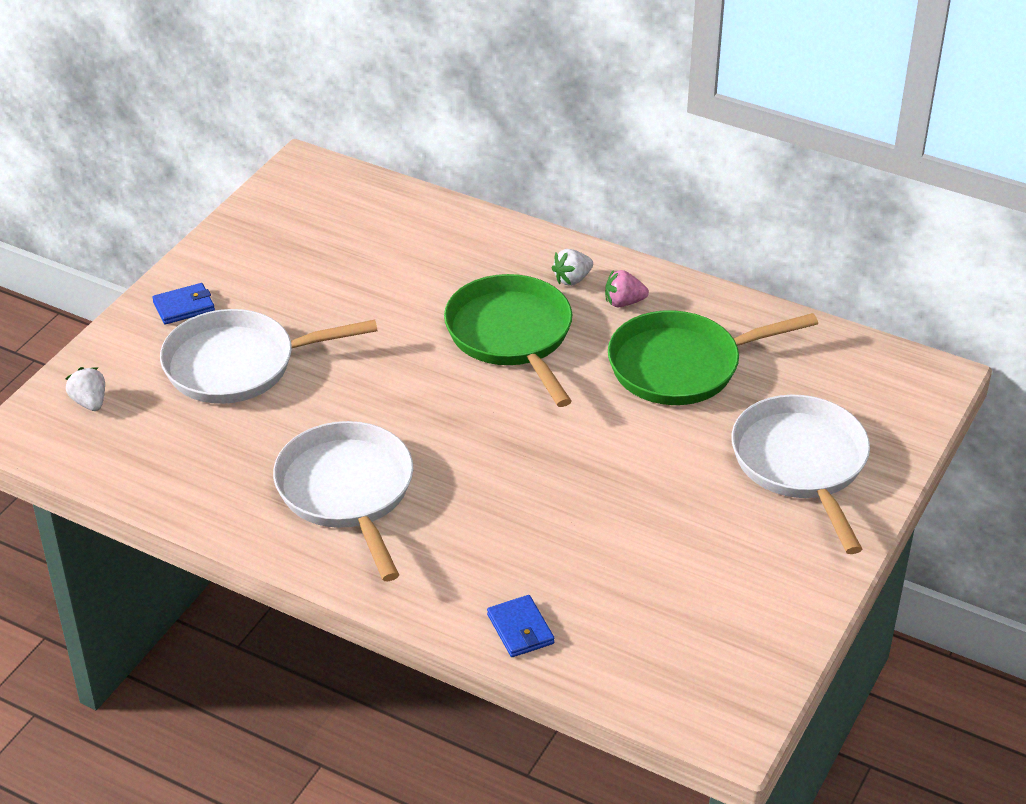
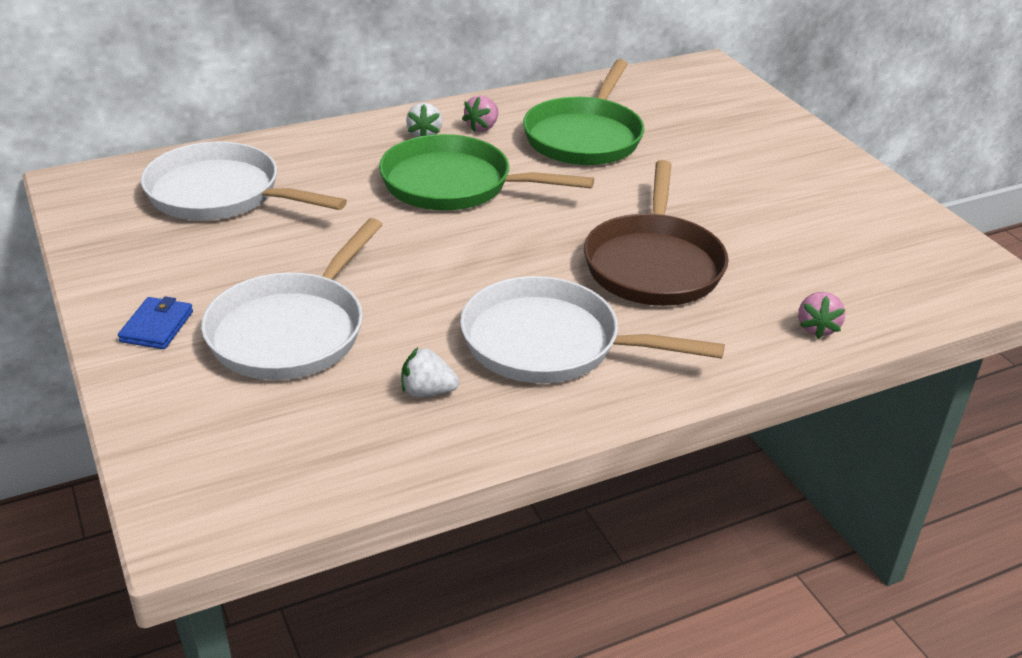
camera: 55 degrees left, 5 degrees down
(90, 402) = (209, 450): white strawberry -> white strawberry (427, 392)
(516, 498) = (654, 264): none -> brown pan
(520, 629) = (817, 328): blue wallet -> pink strawberry
(801, 464) = (745, 141): white pan -> white pan (221, 194)

